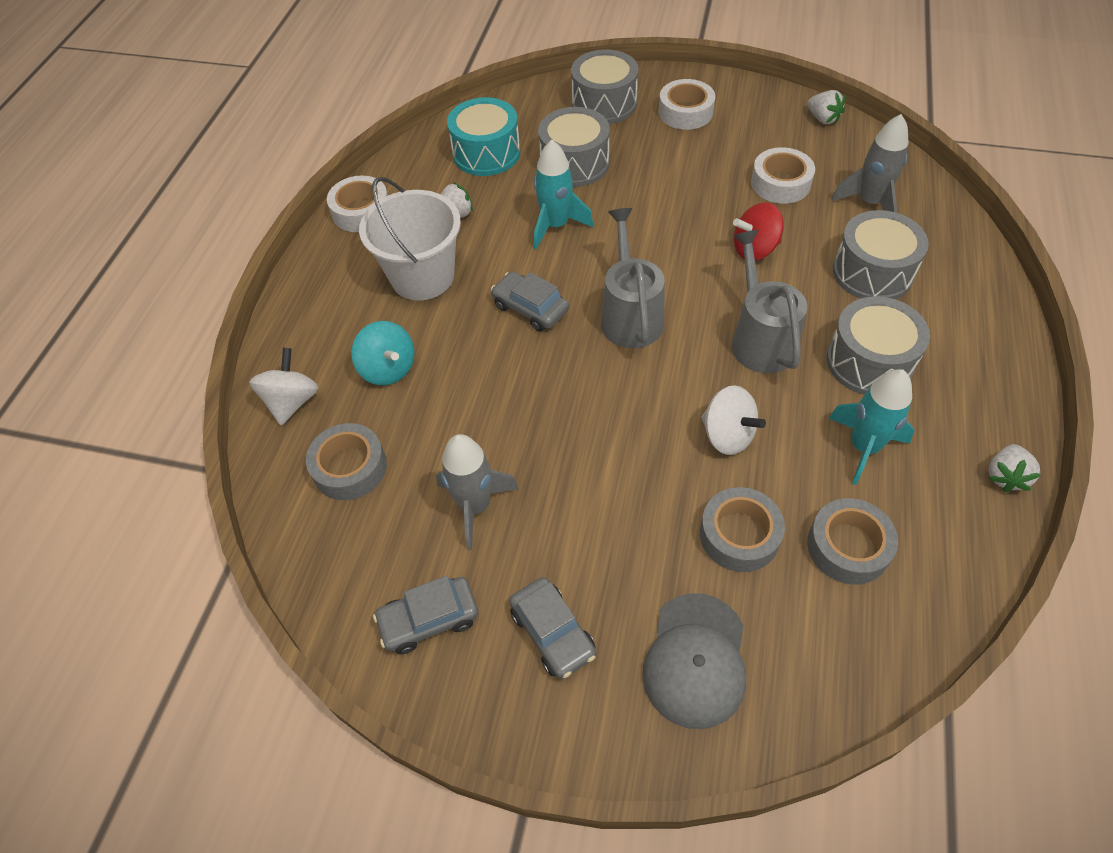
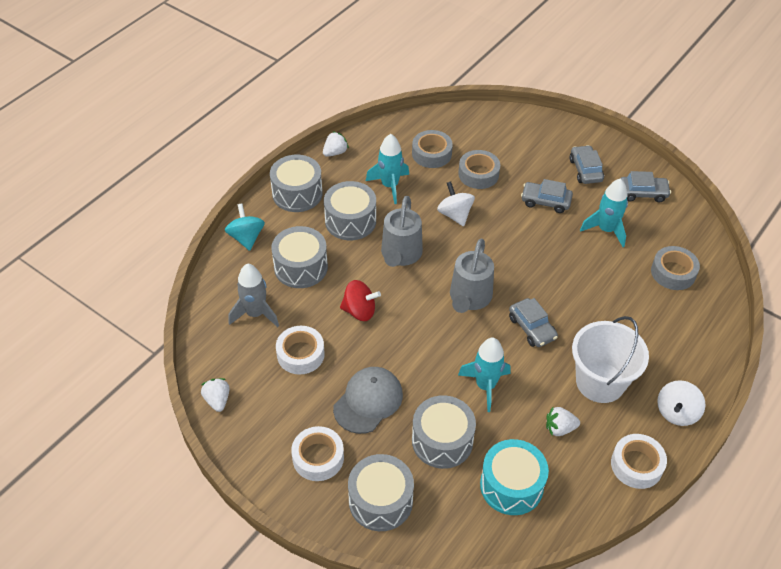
camera: 160 degrees left, 5 degrees down
(292, 402) = (706, 324): white spinning top -> white spinning top (676, 412)
(388, 369) = (639, 322): turquoise spinning top -> turquoise spinning top (246, 238)
(475, 506) = (606, 230): grey rocket -> turquoise rocket
(596, 524) = (545, 201): none -> grey car
(695, 660) = (526, 142): grey cap -> grey cap (368, 401)
(984, 374) = (297, 193): none -> grey drum

